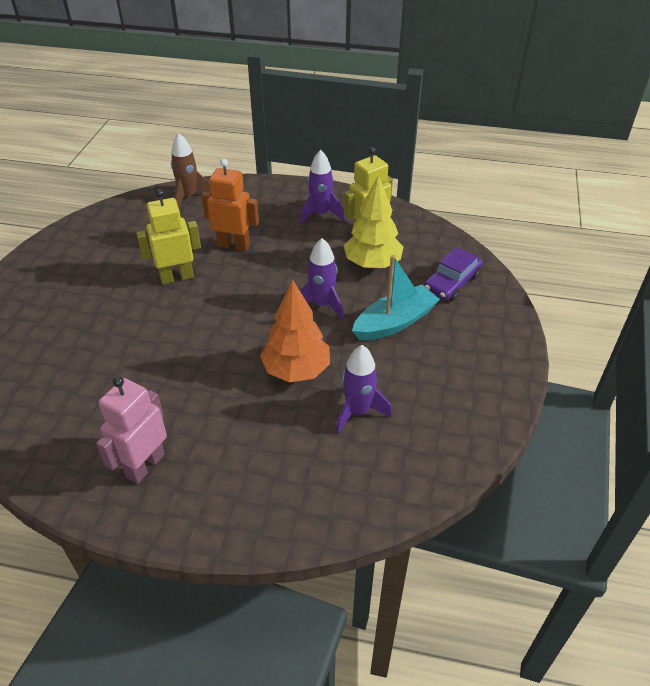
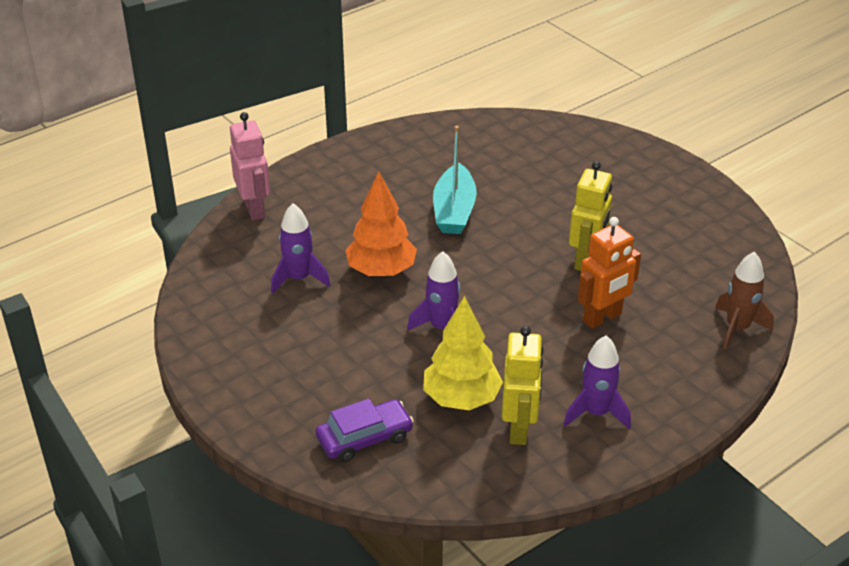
camera: 130 degrees right, 5 degrees down
(145, 465) = (383, 166): pink robot -> pink robot (254, 209)
(394, 322) = (362, 359): turquoise boat -> turquoise boat (454, 210)
(451, 282) = (364, 438): purple car -> purple car turned 75 degrees clockwise

